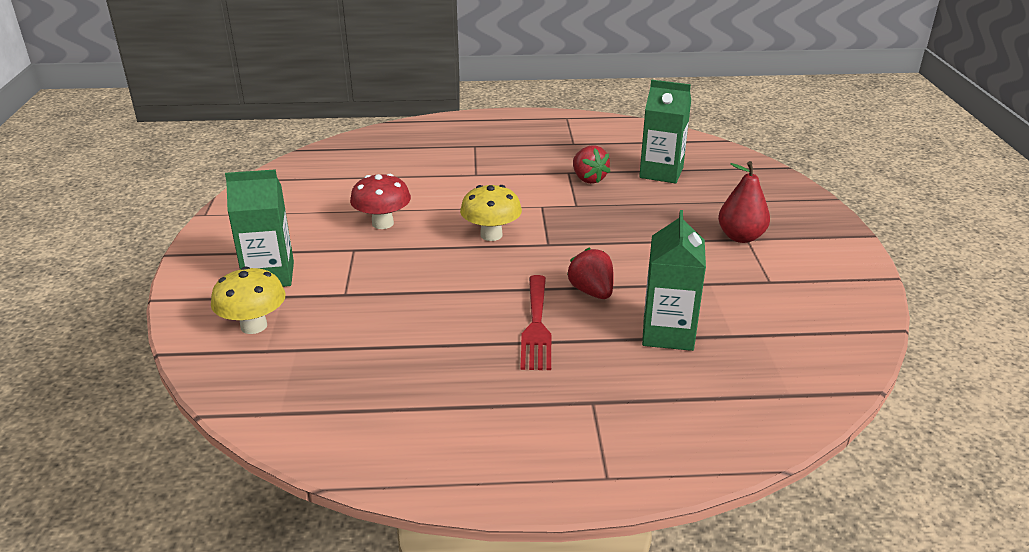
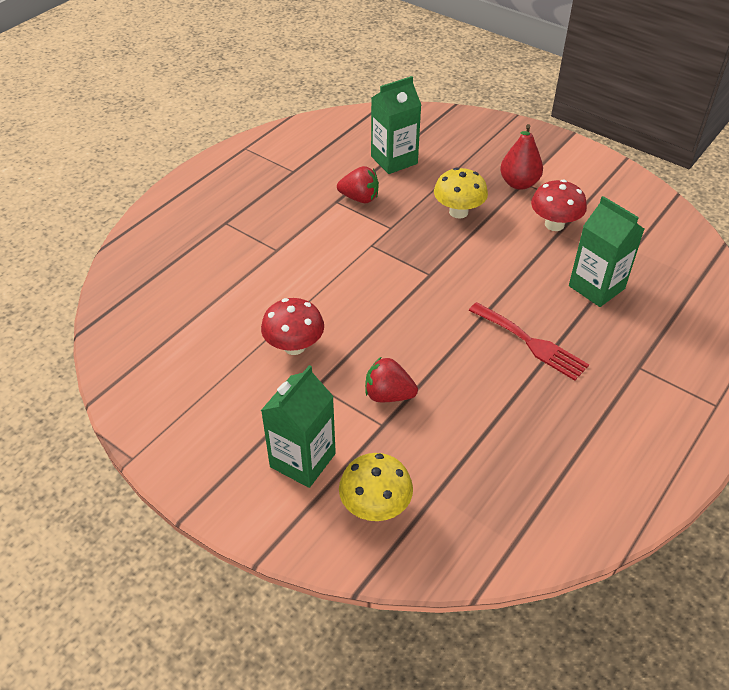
camera: 50 degrees left, 15 degrees up
(491, 235) = (384, 295): yellow mushroom -> yellow mushroom (458, 212)
(592, 292) = (515, 291): red strawberry -> red strawberry (388, 395)
(717, 276) = (554, 224): none -> red mushroom

